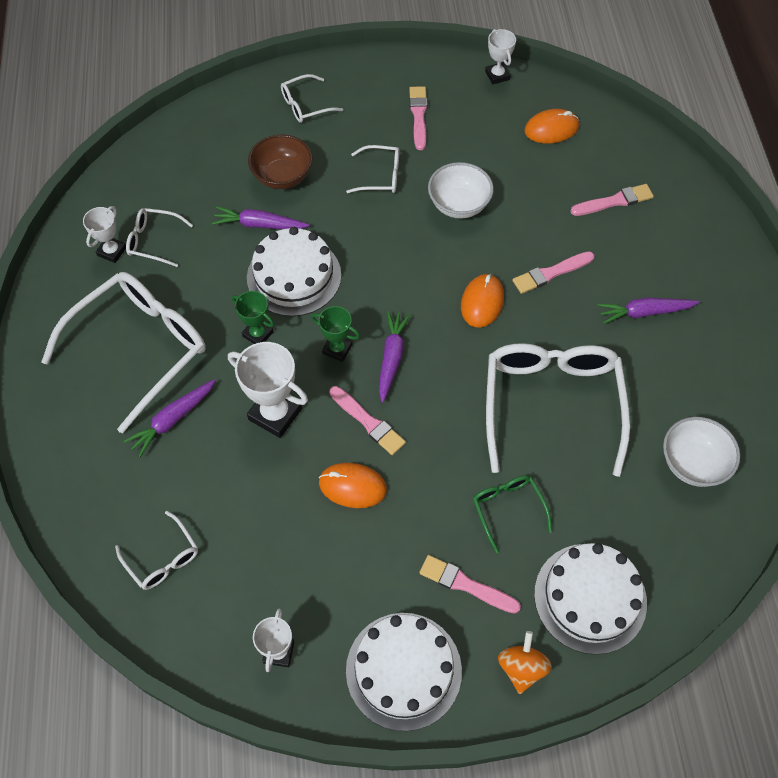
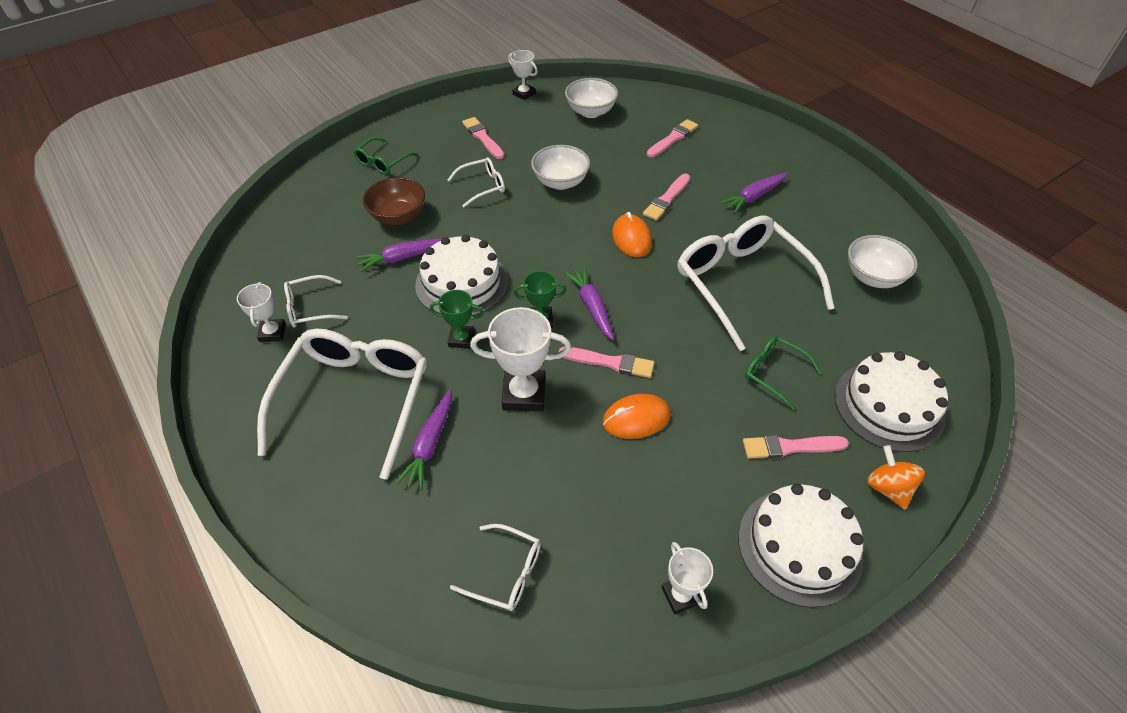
camera: 30 degrees left, 10 degrees down
(305, 105) = (382, 162): white glasses -> green glasses
(551, 129) = (590, 112): orange mouse -> white bowl

